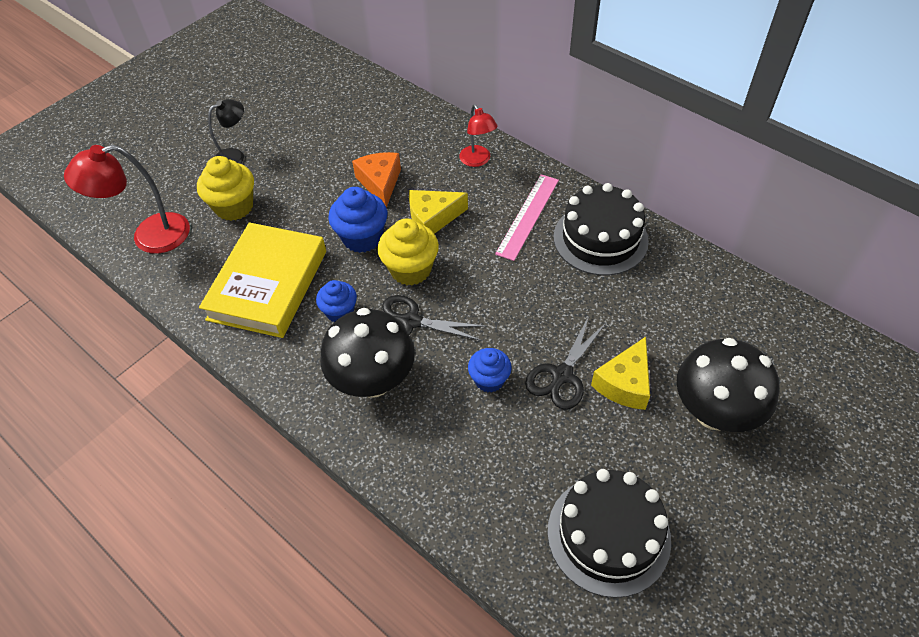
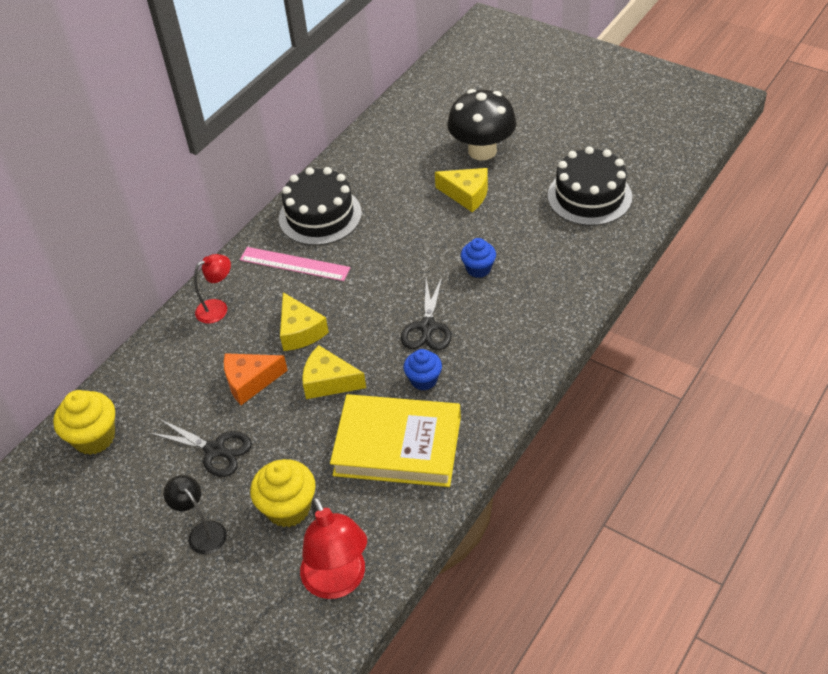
camera: 95 degrees left, 5 degrees down
(362, 238) = (329, 381): blue cupcake -> yellow cheese
(373, 381) = (494, 341): black mushroom -> none
(410, 269) = (367, 337): yellow cupcake -> yellow cupcake (94, 437)
(562, 375) = (466, 228): black scissors -> black scissors (215, 450)

